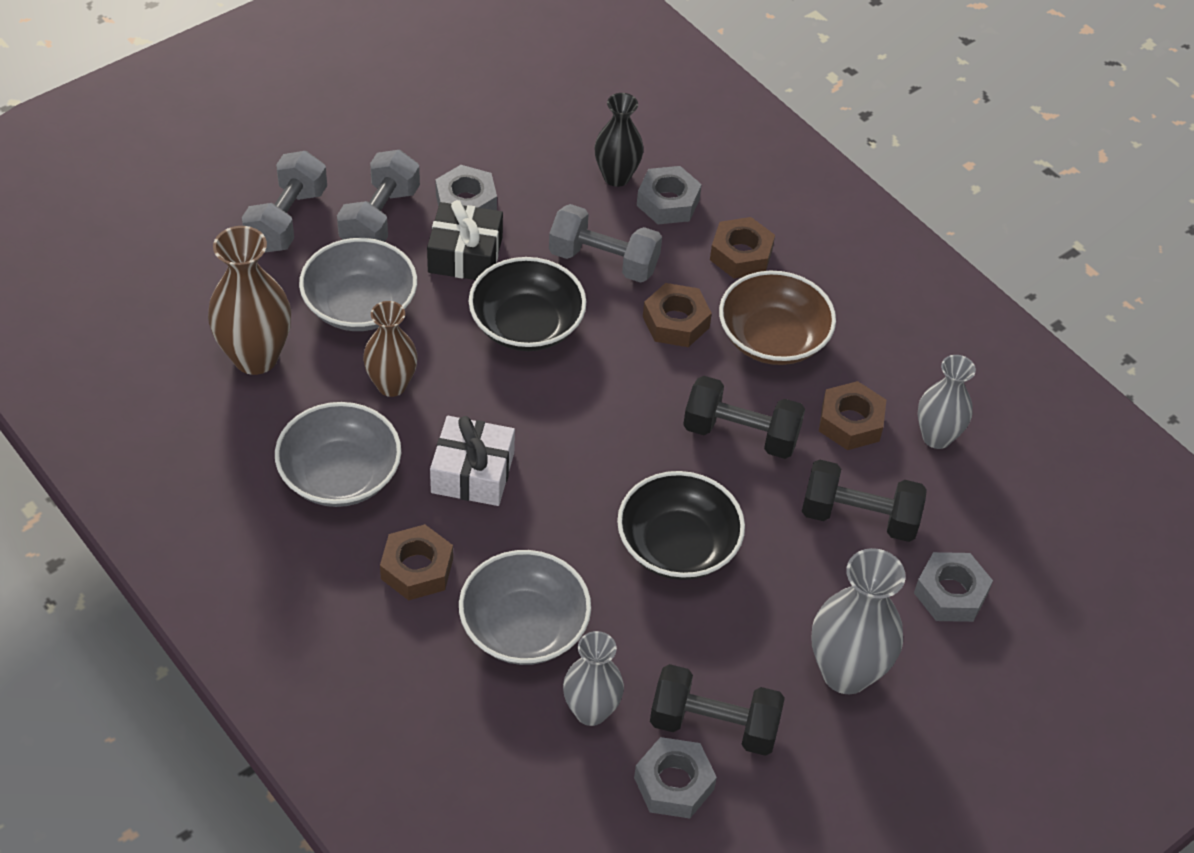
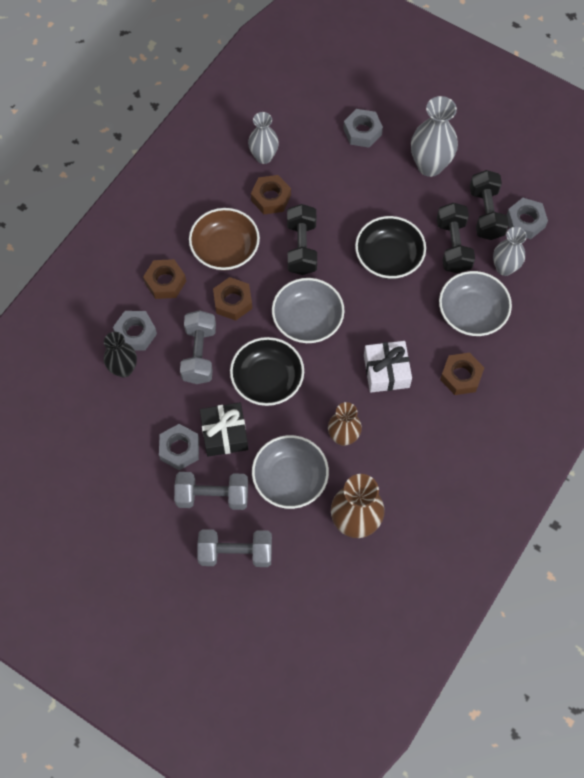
camera: 105 degrees left, 15 degrees up
(340, 475) = (418, 439): grey bowl -> grey bowl (307, 320)
(859, 517) = (333, 180): black dumbbell -> black dumbbell (453, 246)

